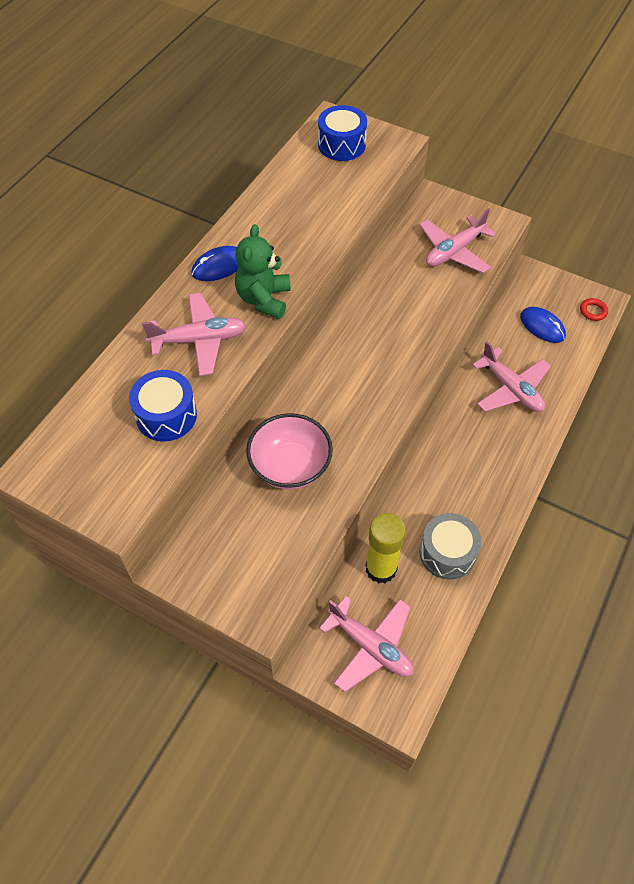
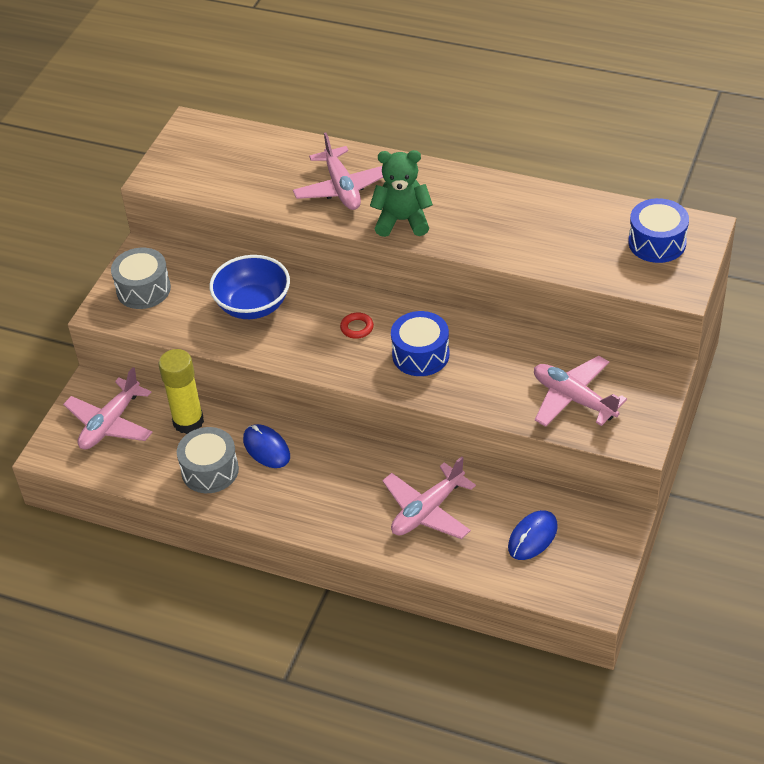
camera: 85 degrees right, 10 degrees down
(166, 415) = (254, 185): blue drum -> blue drum (420, 355)
(219, 266) = (439, 183): blue mouse -> blue mouse (266, 448)
(237, 571) = (143, 289): none -> grey drum
(290, 466) = (253, 305): pink bowl -> blue bowl
(593, 311) = (573, 590): red ring -> red ring (357, 328)

